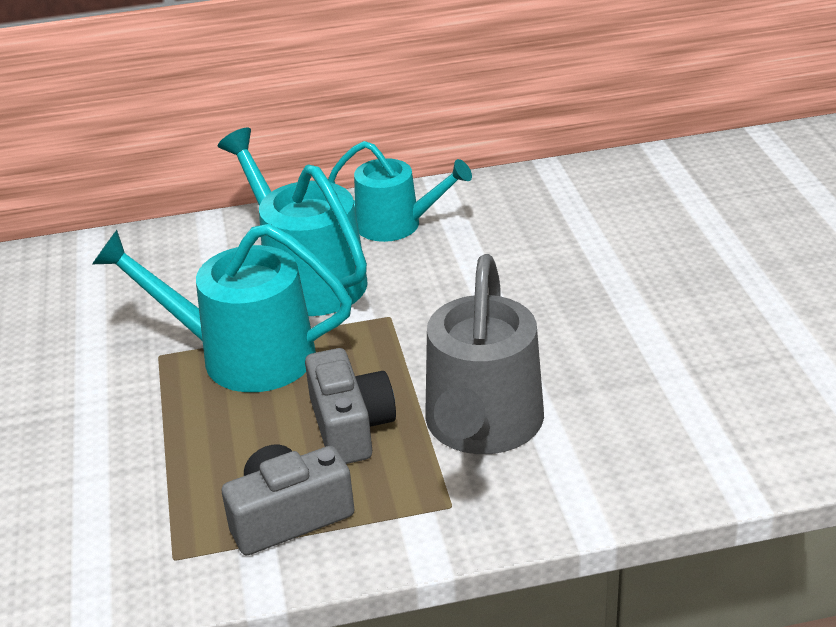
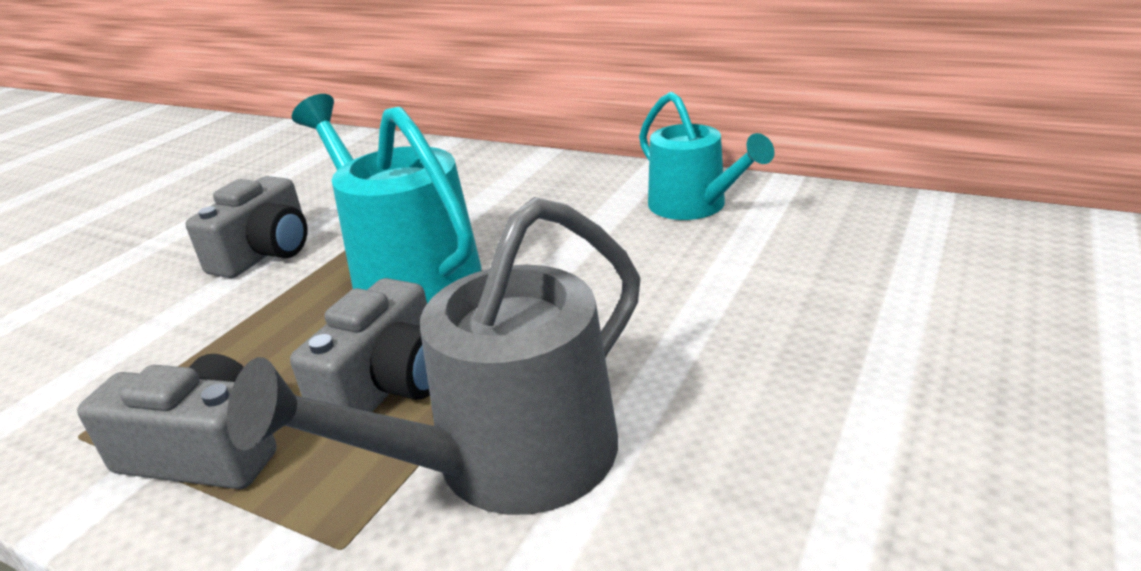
camera: 40 degrees right, 5 degrees down
(86, 393) = (265, 253): none -> grey camera
(307, 278) = (550, 225): turquoise watering can -> none

